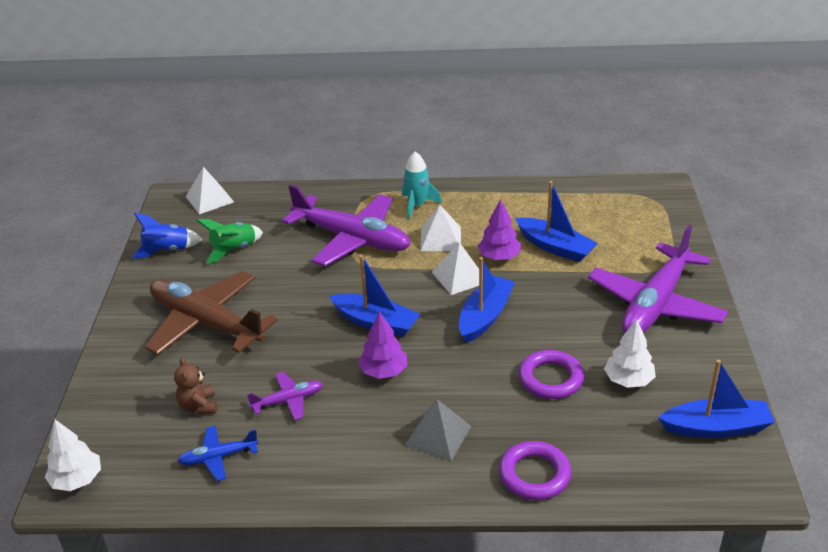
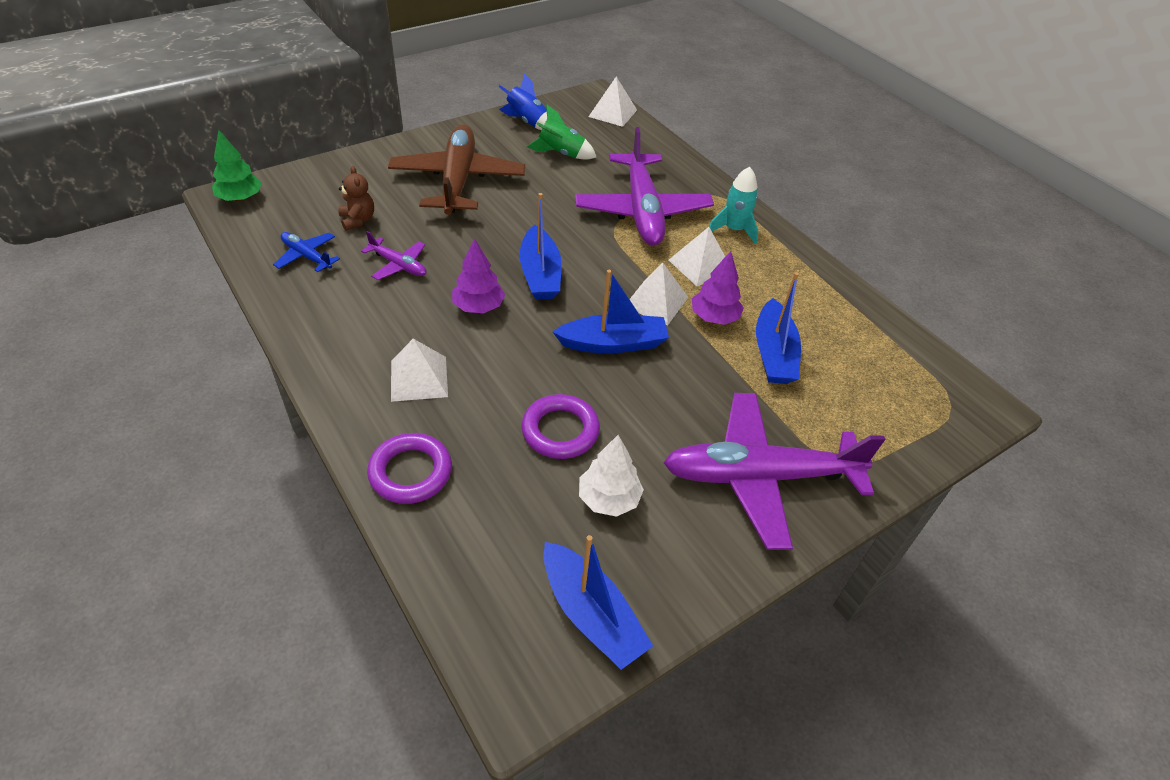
camera: 50 degrees right, 10 degrees up
(77, 480) = (240, 198): white tree -> green tree
(199, 406) = (358, 220): brown teddy bear -> brown teddy bear turned 120 degrees clockwise
(438, 436) = (419, 378): grey pyramid -> white pyramid

